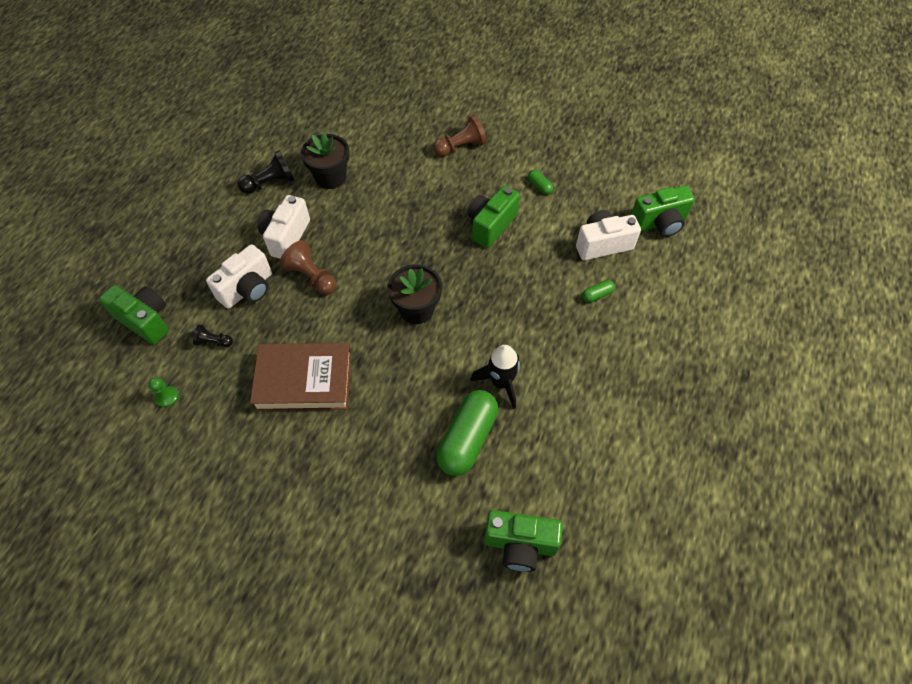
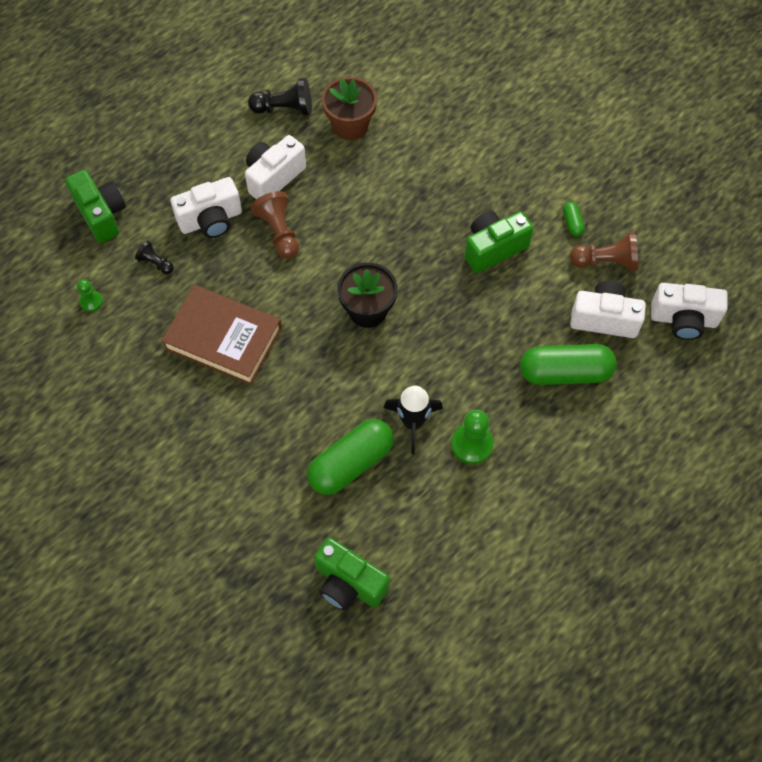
camera: 25 degrees right, 5 degrees up
(331, 177) = (350, 125): black flower pot -> brown flower pot
(461, 147) = (509, 142): brown pawn -> brown pawn (606, 261)
(557, 380) = (472, 444): none -> green pawn
(597, 295) = (565, 372): green capsule -> green capsule, size x2.30
(659, 223) = (683, 320): green camera -> white camera

